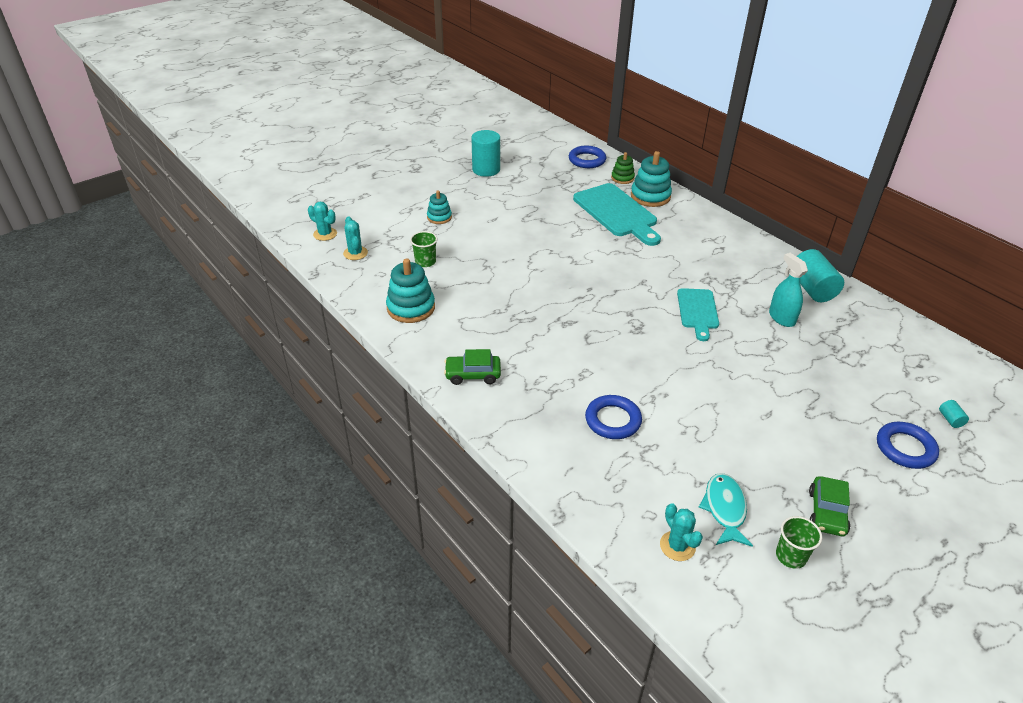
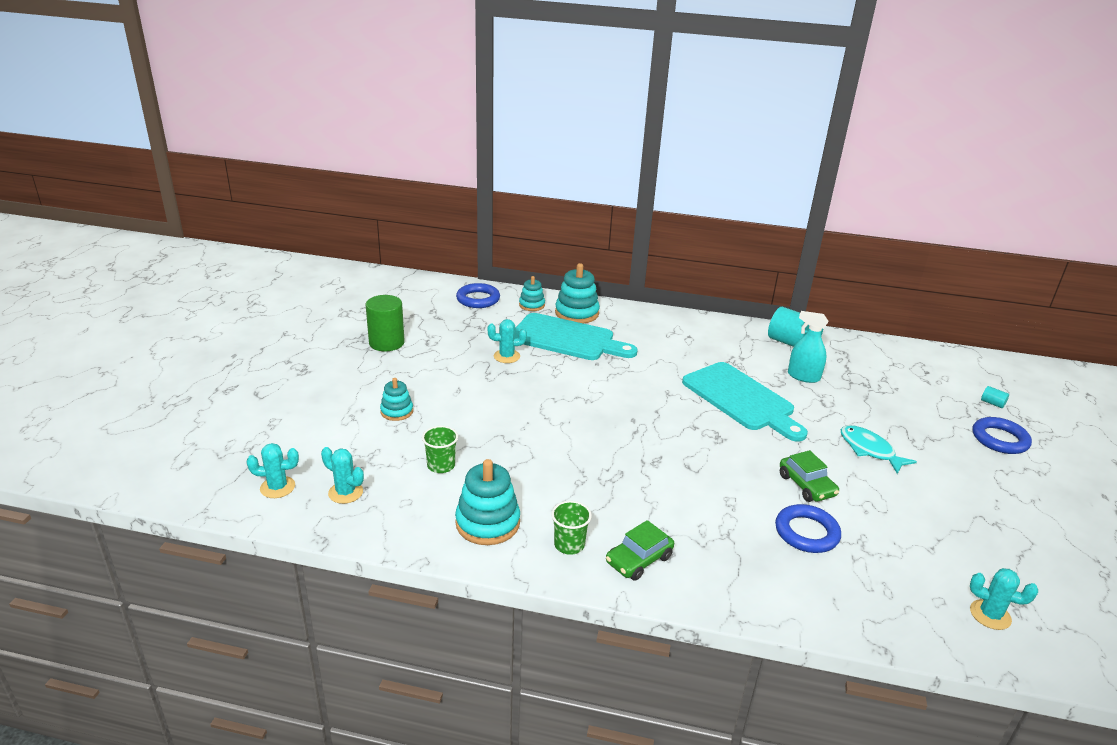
camera: 40 degrees left, 10 degrees down
(486, 170) = (386, 343): turquoise cylinder -> green cylinder
(555, 209) = (506, 356): none -> turquoise cactus
(622, 178) = (532, 305): green stacking toy -> turquoise stacking toy
(698, 311) = (741, 399): turquoise cutting board -> turquoise cutting board, size x1.65
(724, 509) = (974, 559): turquoise fish -> turquoise fish (869, 450)
(791, 556) = (1056, 569): green cup -> green cup (569, 545)
(827, 512) = (1027, 518): green car -> green car (806, 485)

